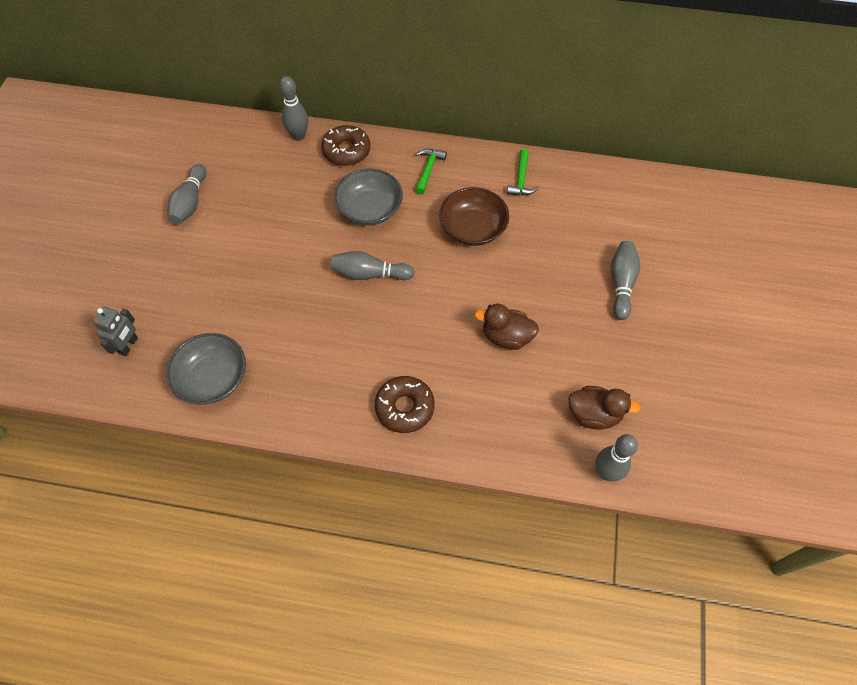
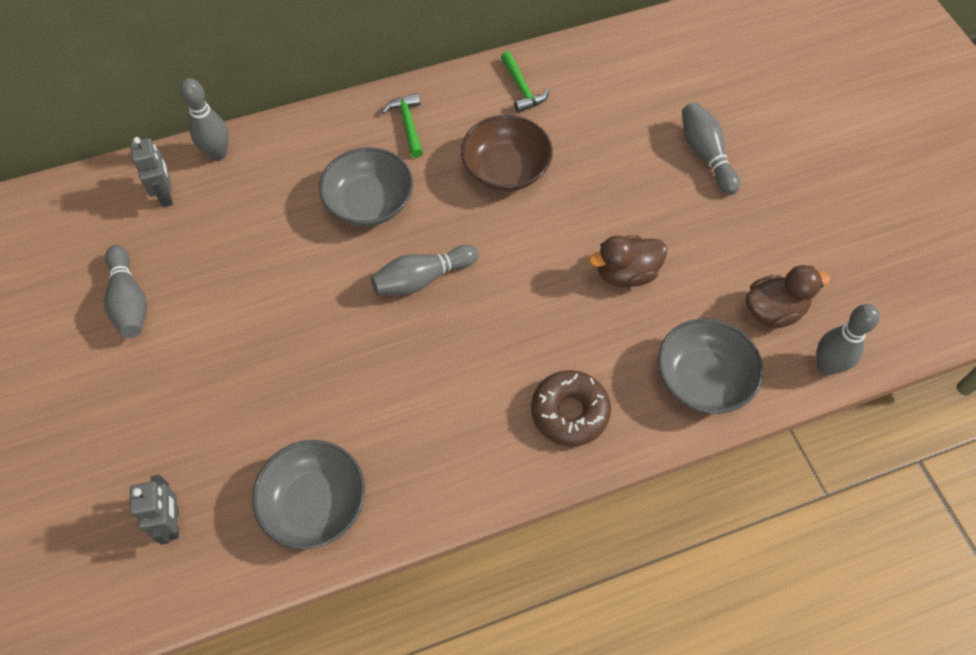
camera: 30 degrees left, 0 degrees up
(252, 148) = (166, 195): none -> grey robot
(346, 151) = (292, 146): brown donut -> none
(510, 433) = (702, 378): none -> grey bowl

